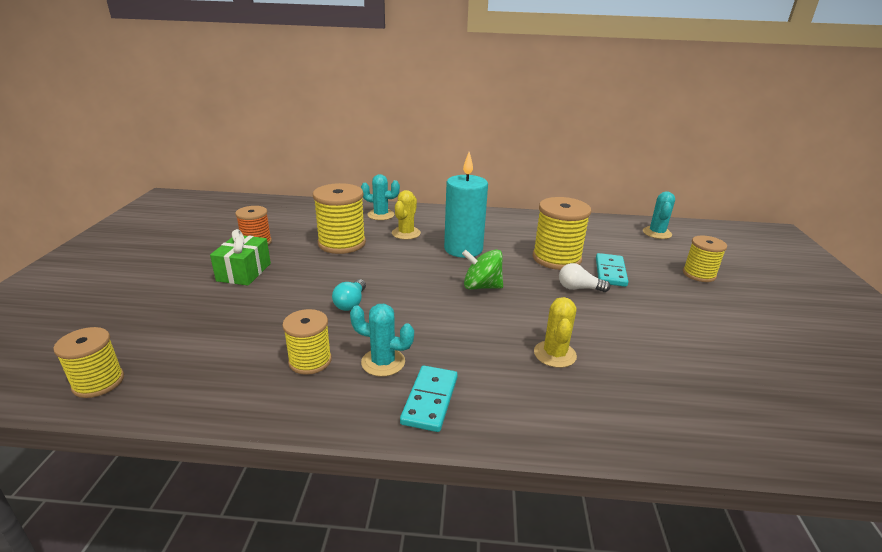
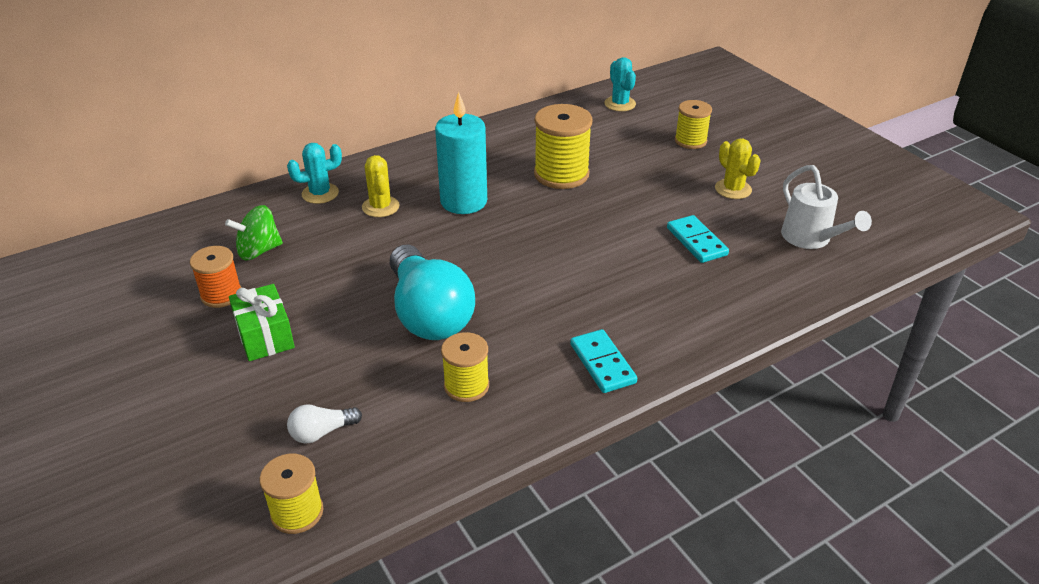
camera: 35 degrees left, 10 degrees up
(342, 243) = (325, 251): yellow spool -> none
(351, 303) = (429, 314): turquoise light bulb -> turquoise light bulb, size x2.33
(383, 362) = (529, 353): turquoise cactus -> none
(481, 286) = (528, 237): green spinning top -> green spinning top (259, 251)
(554, 354) = (652, 275): yellow cactus -> yellow cactus (733, 189)
(579, 288) = (611, 200): white light bulb -> white light bulb (322, 432)
(610, 272) = (620, 170): turquoise domino -> turquoise domino (696, 241)
(763, 396) = (811, 239): none -> white watering can

